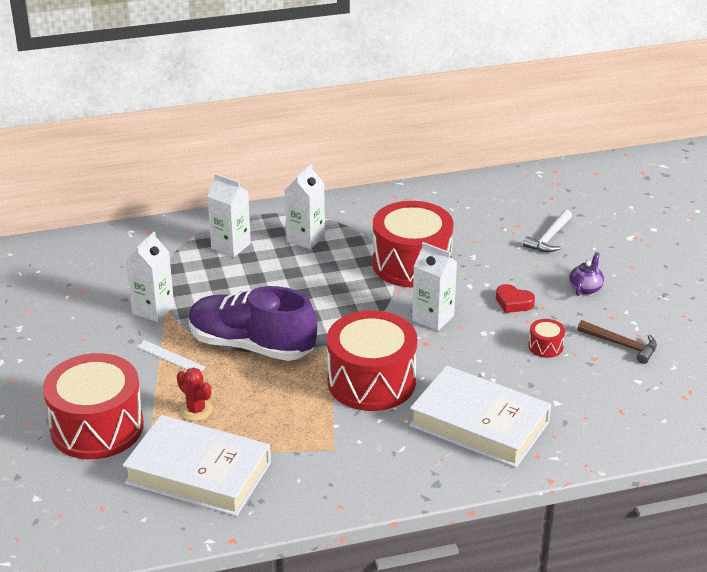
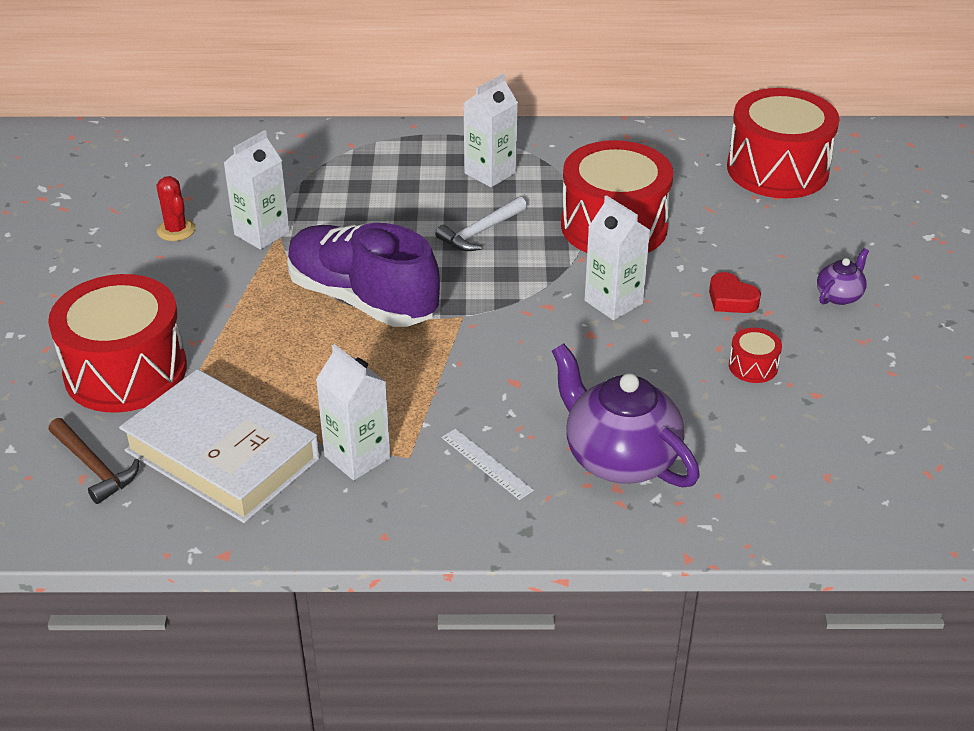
camera: 15 degrees right, 5 degrees up
(170, 357) = (255, 297): white ruler -> white ruler (486, 464)
(196, 410) = (256, 371): red cactus -> red cactus (176, 230)
(231, 246) = (392, 168): white carton -> white carton (357, 457)
(371, 381) = (497, 373): red drum -> red drum (777, 169)
(479, 424) = (619, 458): white book -> purple teapot
(549, 238) = (814, 220): white hammer -> white hammer (480, 232)
(621, 345) = (862, 383): brown hammer -> brown hammer (94, 467)

